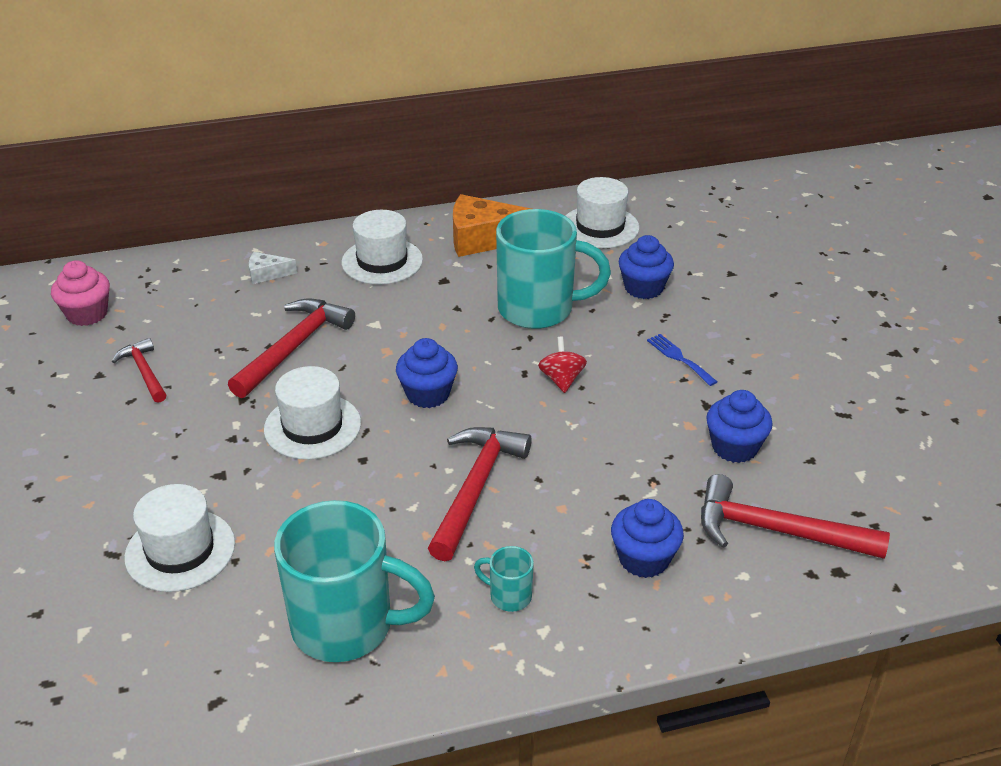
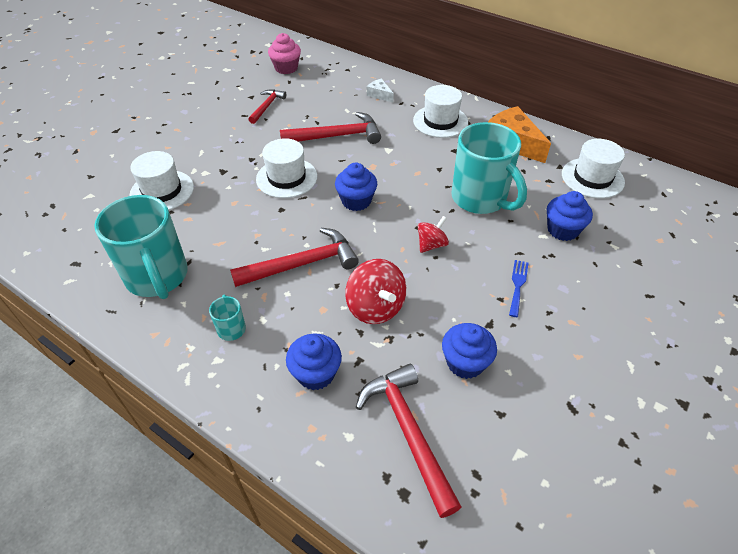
camera: 50 degrees right, 10 degrees up
(602, 467) = (375, 307): none -> red spinning top

